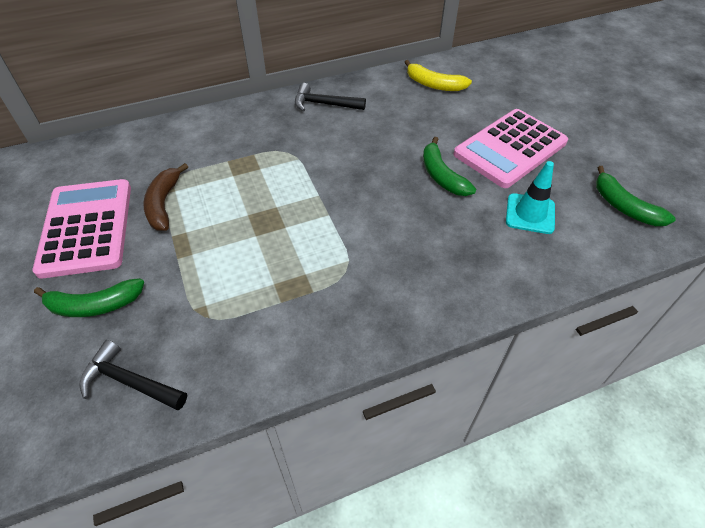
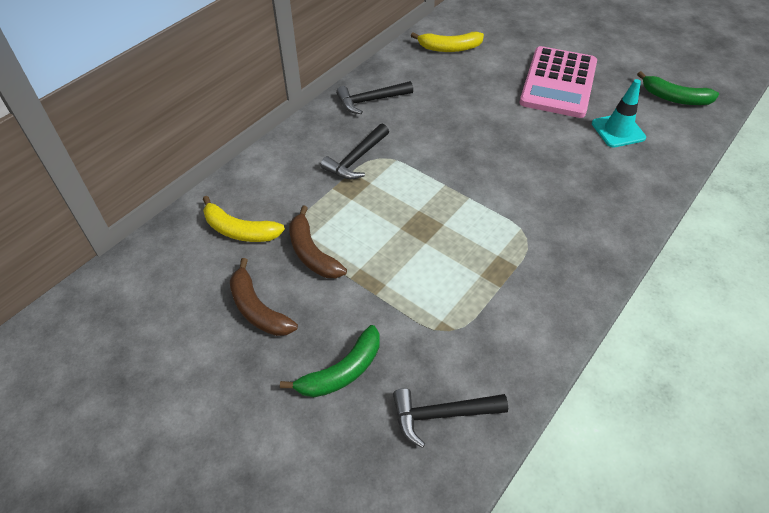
camera: 30 degrees left, 0 degrees up
(86, 228) = (258, 309): pink calculator -> brown banana
(132, 164) = (239, 230): none -> yellow banana
(267, 146) = (356, 159): none -> black hammer
(442, 176) = (527, 126): green banana -> none

